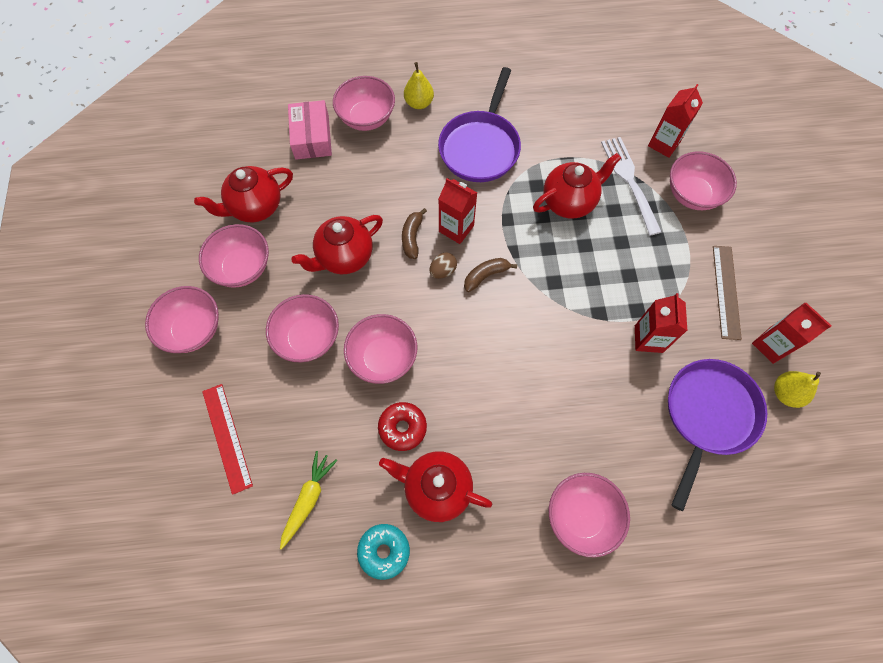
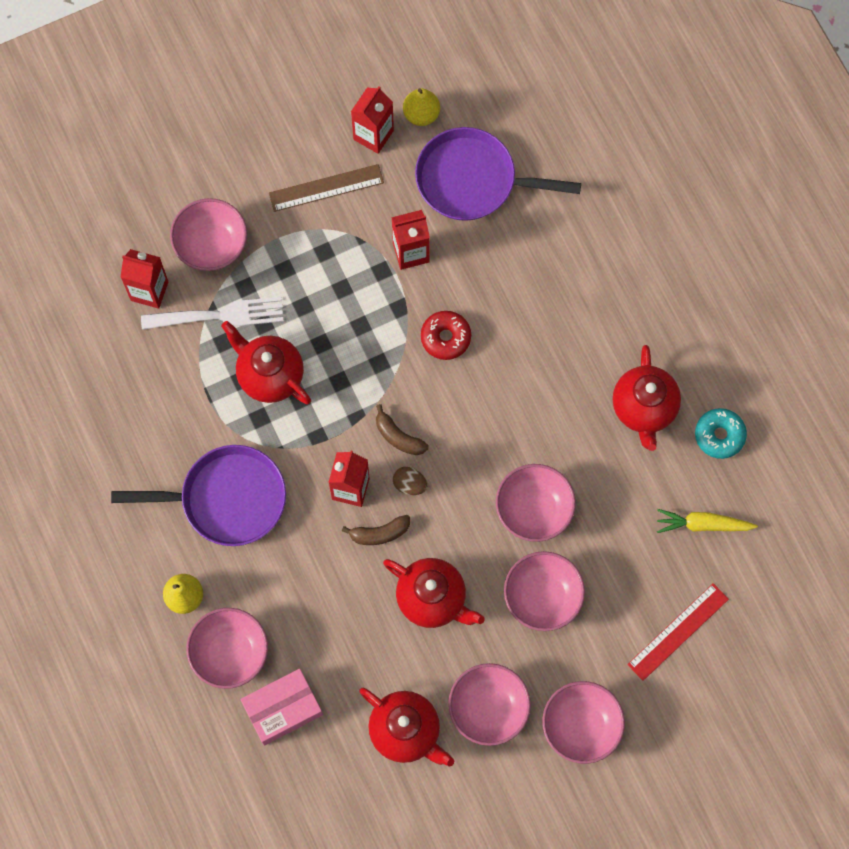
camera: 110 degrees left, 5 degrees up
(402, 428) = (599, 462): red donut -> red donut (445, 337)
(581, 516) = (615, 271): pink bowl -> none
(630, 182) = (218, 316): white fork -> white fork turned 150 degrees counterclockwise

